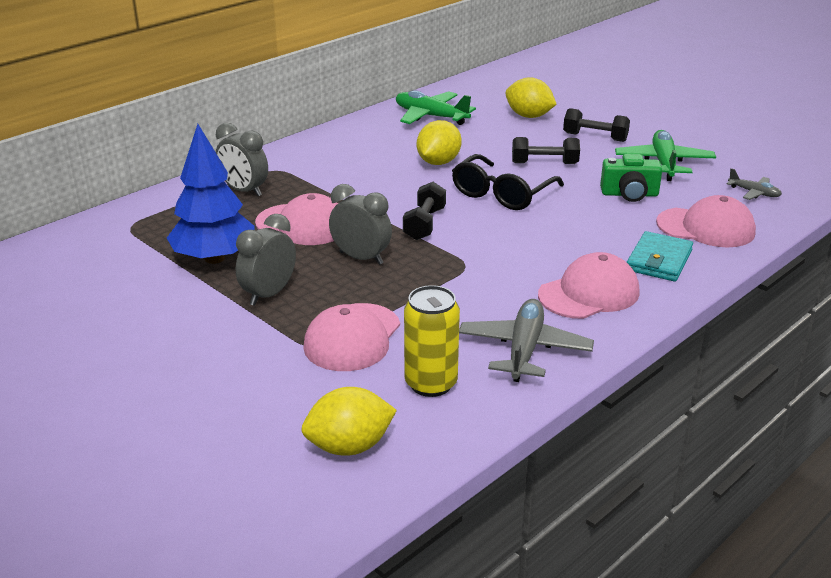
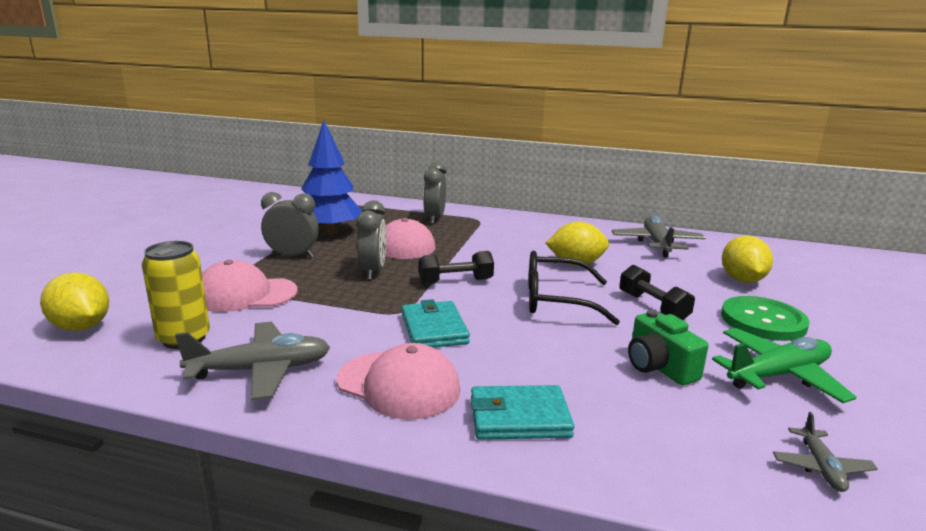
camera: 60 degrees right, 10 degrees down
(431, 116) = (657, 244): green plane -> grey plane
(510, 258) = (434, 329): none -> turquoise wallet
(595, 137) = (763, 321): black dumbbell -> green button
(706, 228) = (650, 440): pink cap -> none

